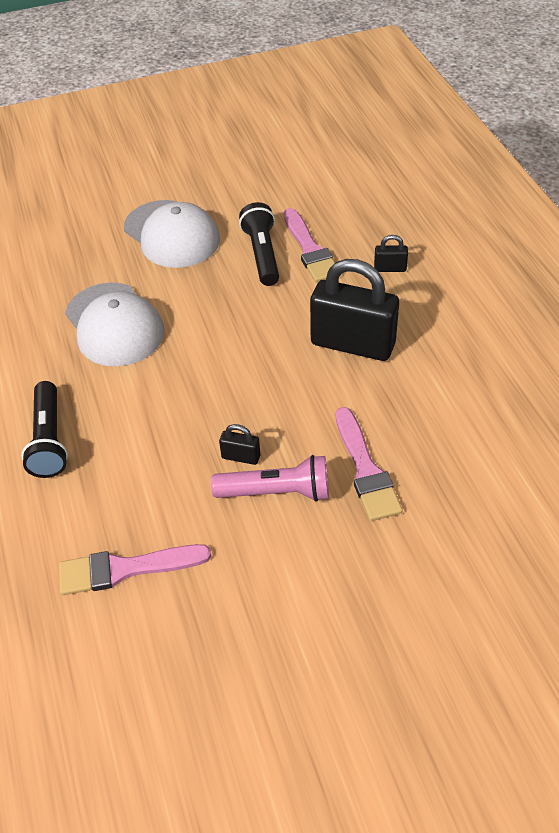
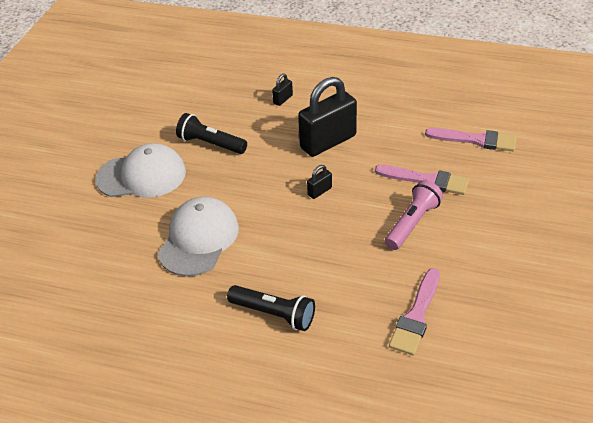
camera: 55 degrees left, 5 degrees down
(114, 325) = (199, 239): white cap -> white cap turned 75 degrees counterclockwise
(241, 457) = (372, 227): black padlock -> black padlock (319, 191)
(310, 250) = (230, 122): pink brush -> pink brush (476, 140)

